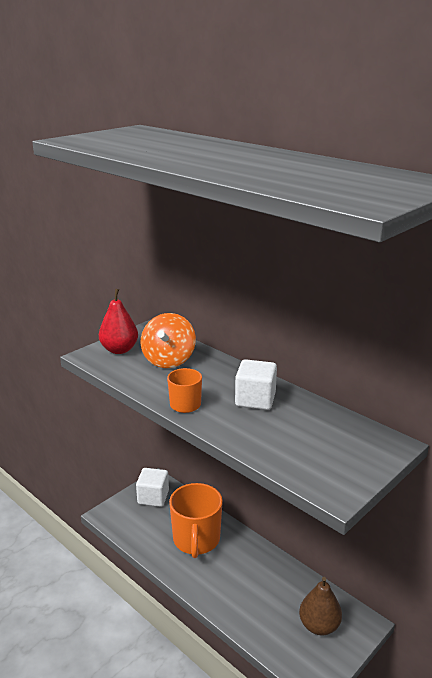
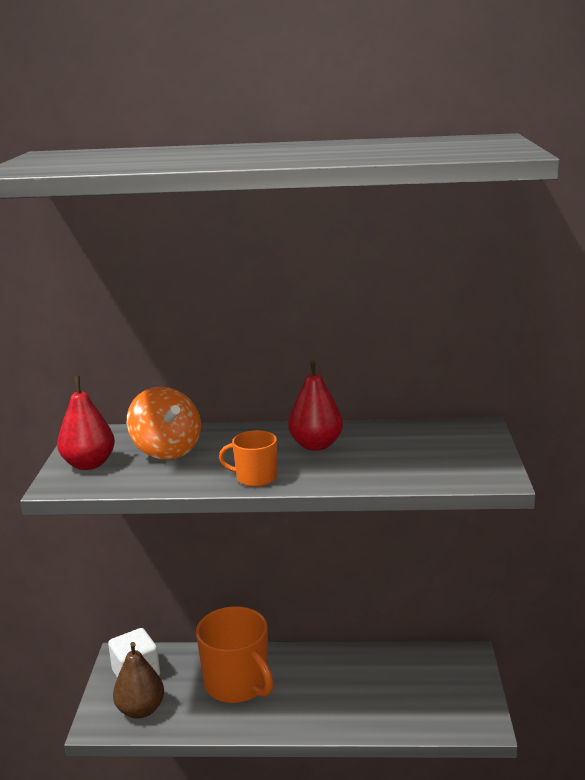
camera: 40 degrees left, 5 degrees down
(255, 399) = (316, 445): white cube -> red pear
(319, 625) = (438, 681): brown pear -> brown pear (140, 710)

